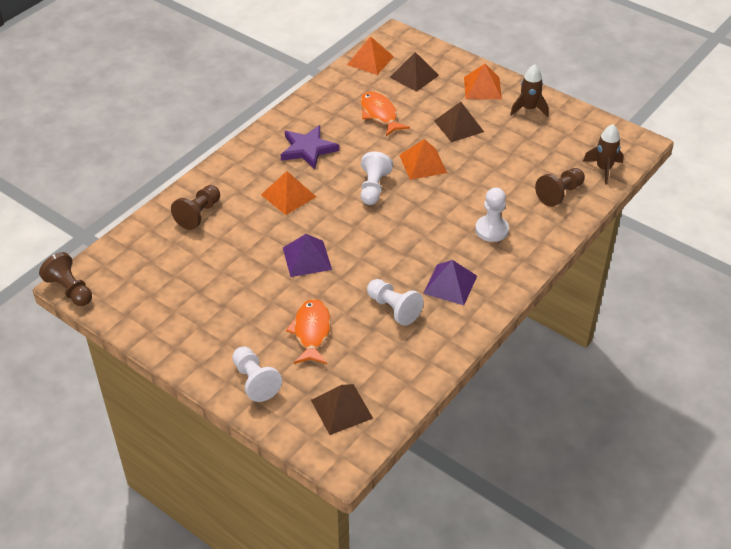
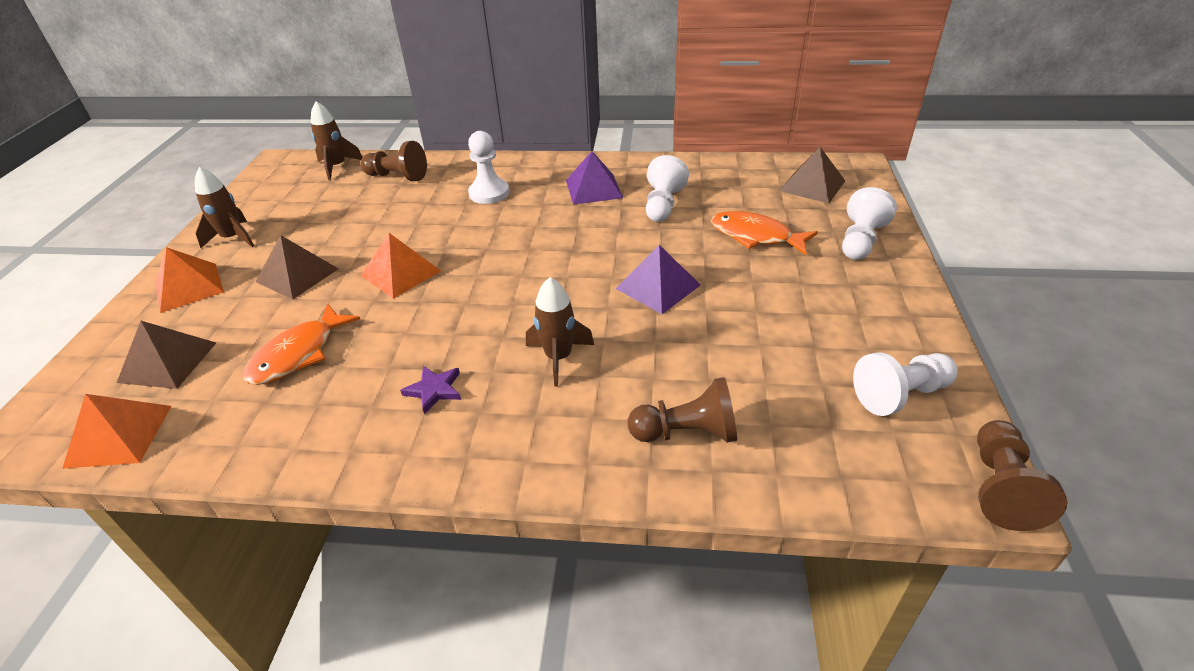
camera: 120 degrees left, 5 degrees down
(288, 195) = (558, 357): orange pyramid -> brown rocket
(308, 149) = (434, 390): purple star -> purple star, size x0.55
(311, 332) = (755, 236): orange fish -> orange fish turned 60 degrees clockwise
(373, 188) = (480, 291): white pawn -> white pawn (900, 395)

